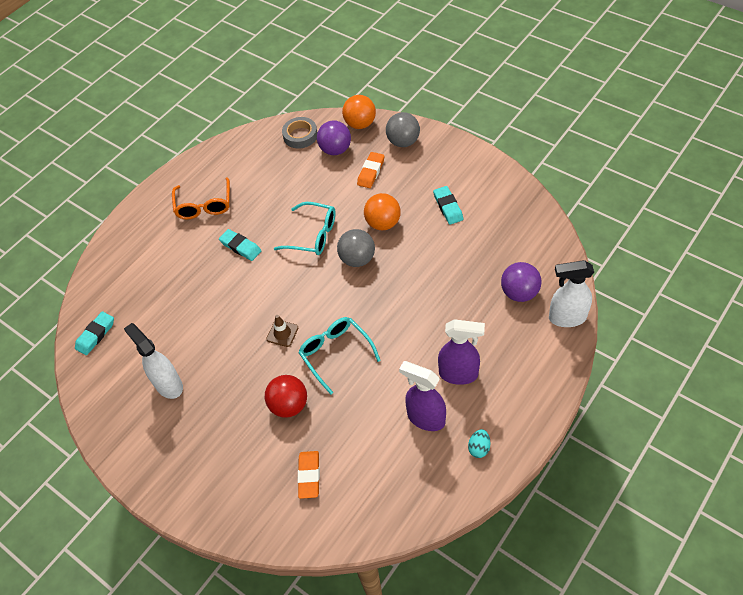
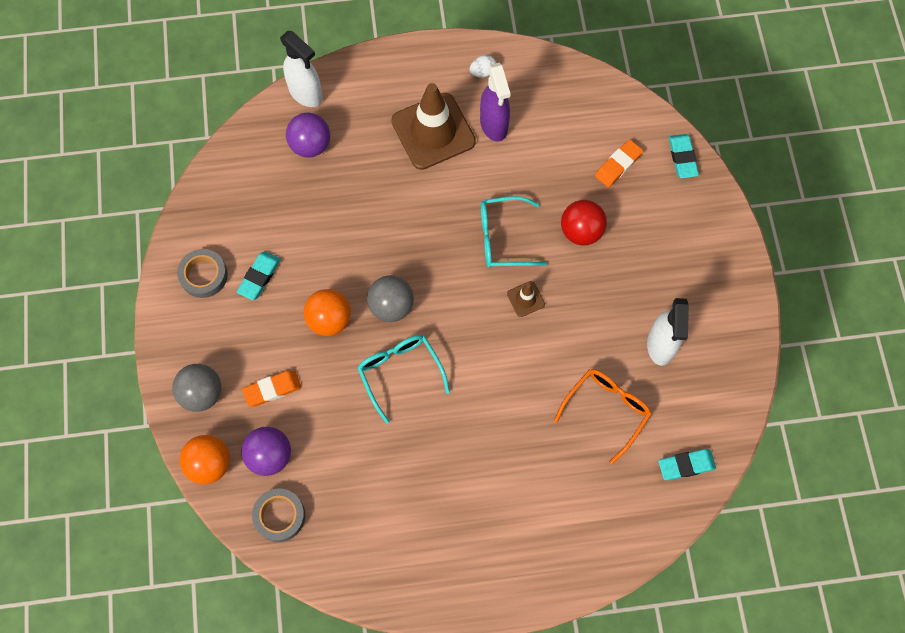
camera: 140 degrees left, 15 degrees up
(204, 205) = (460, 523): orange glasses -> orange glasses (606, 410)
(240, 247) = (474, 430): turquoise eraser -> turquoise eraser (682, 158)
(335, 353) = (503, 238): turquoise glasses -> turquoise glasses turned 75 degrees clockwise
(459, 374) = (433, 131): purple spray bottle -> brown traffic cone
(477, 182) = (203, 275): none -> grey tape
(479, 448) = (482, 72): turquoise egg -> white egg

